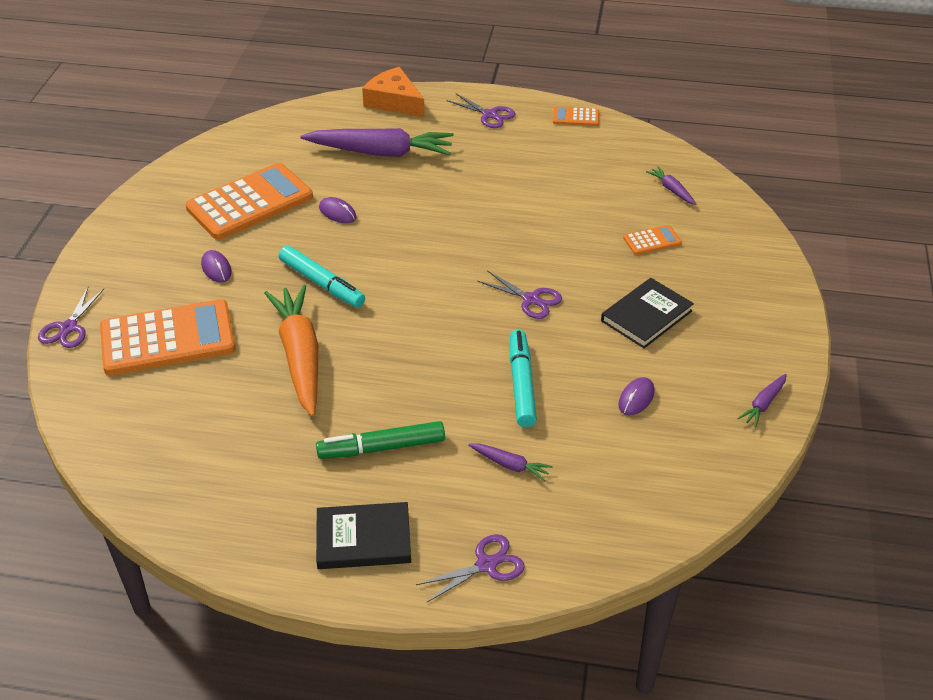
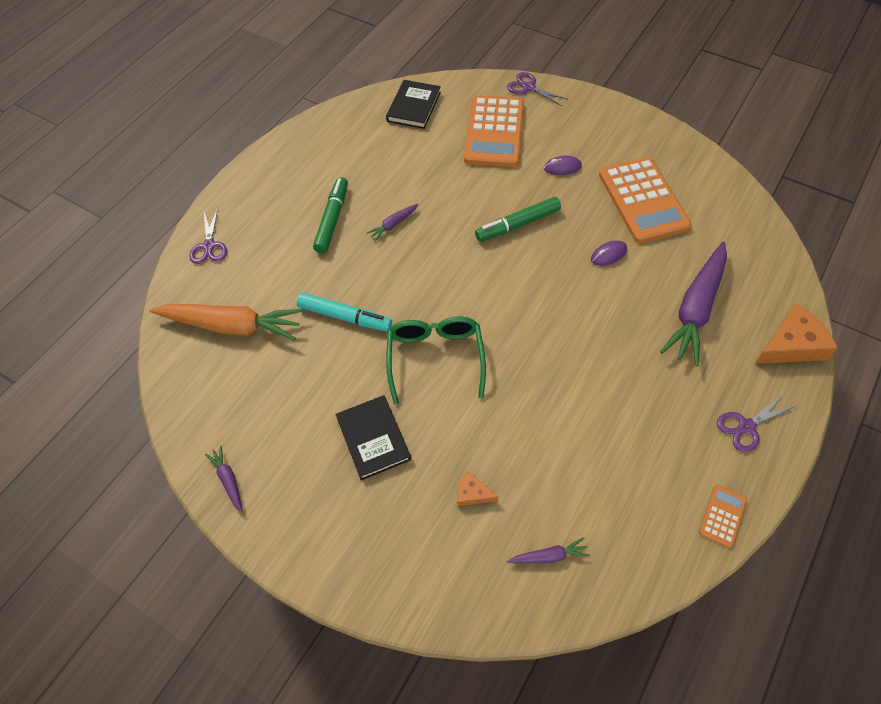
camera: 115 degrees right, 15 degrees up
(300, 356) = (442, 196): orange carrot -> orange carrot (232, 326)
(322, 283) = (517, 224): turquoise marker -> green marker
(363, 539) = (267, 193): black book -> black book (414, 107)
(510, 465) = (275, 284): purple carrot -> purple carrot (393, 224)
(531, 299) = (435, 357): purple scissors -> green glasses
(636, 398) = (288, 388): purple mouse -> none
(652, 241) = (472, 493): orange calculator -> orange cheese

